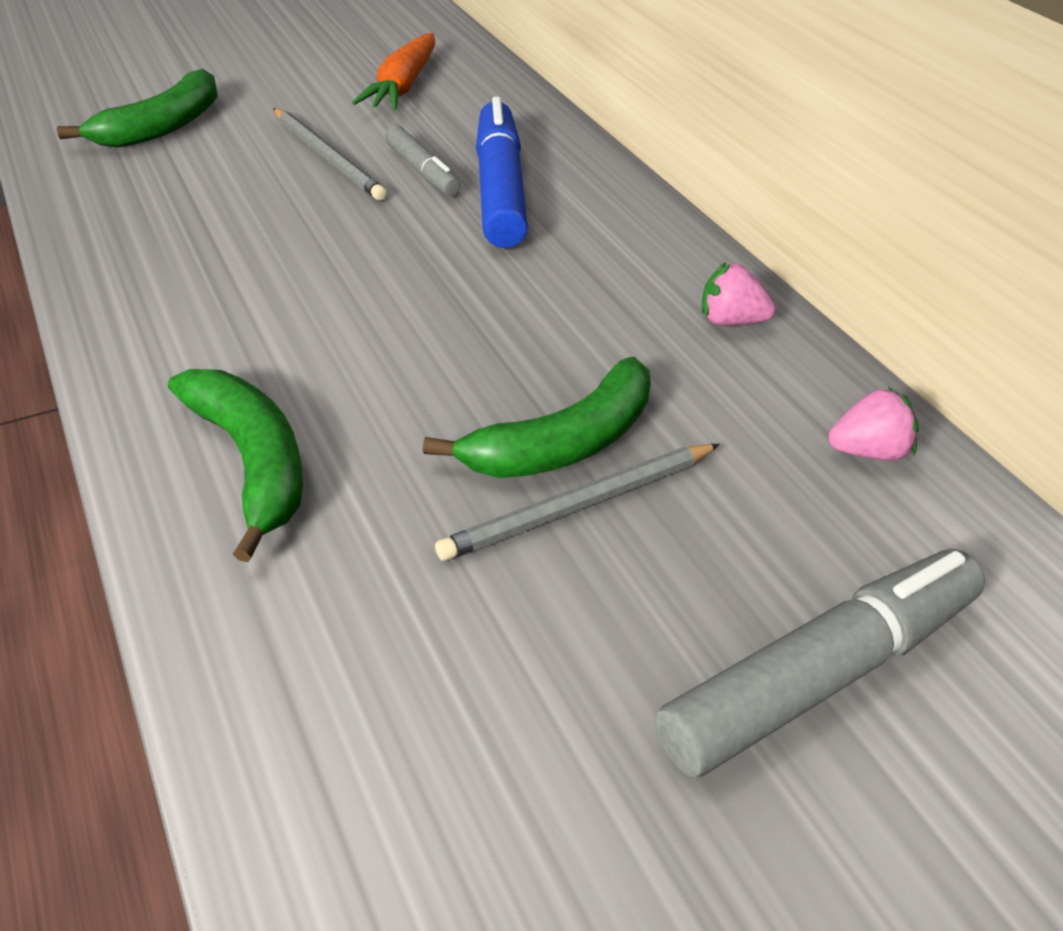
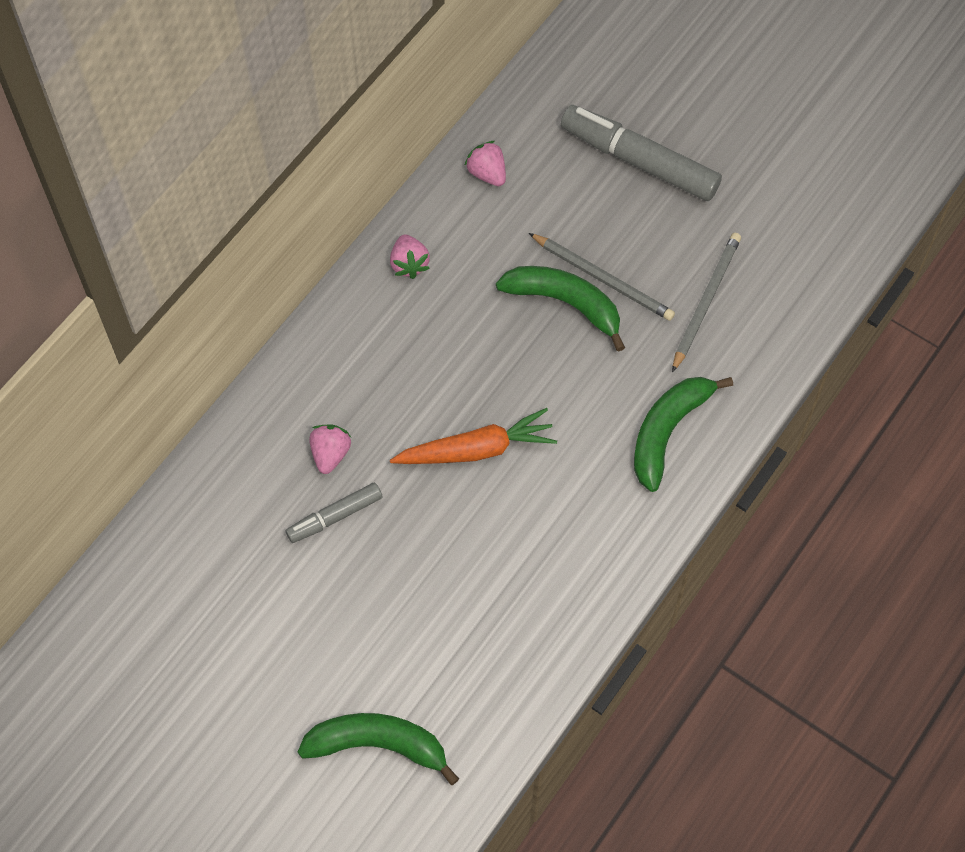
camera: 115 degrees left, 20 degrees up
(328, 157) = (353, 592): grey pencil -> grey pencil (706, 301)
(403, 86) = (199, 613): orange carrot -> orange carrot (476, 449)
(422, 171) = (334, 516): grey marker -> grey marker turned 150 degrees counterclockwise
(499, 189) = (330, 454): blue marker -> pink strawberry

